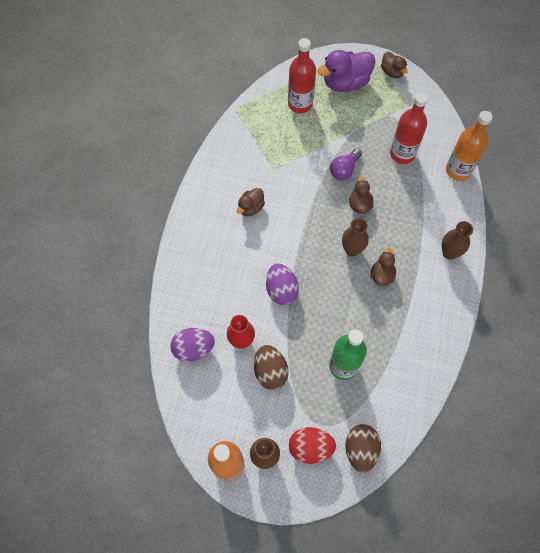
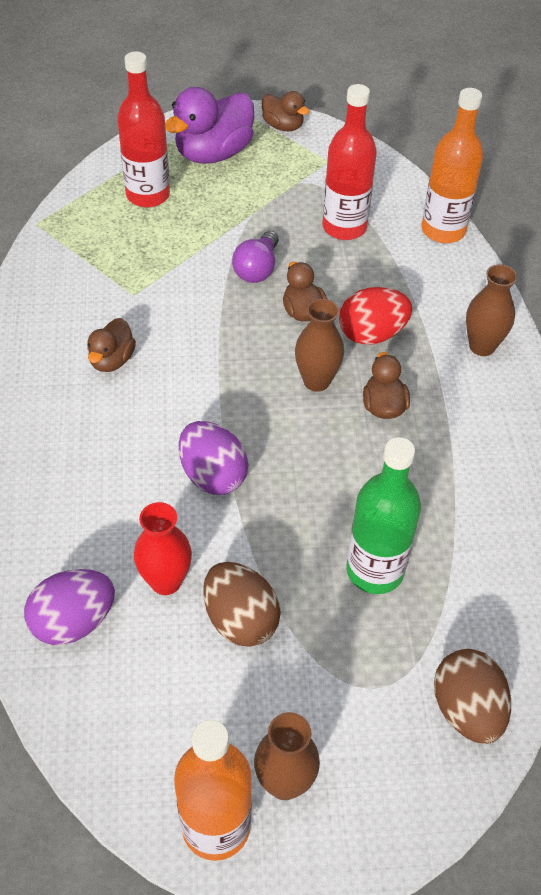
camera: 20 degrees left, 15 degrees down
(310, 447) = (369, 736): red egg -> red egg (372, 334)

